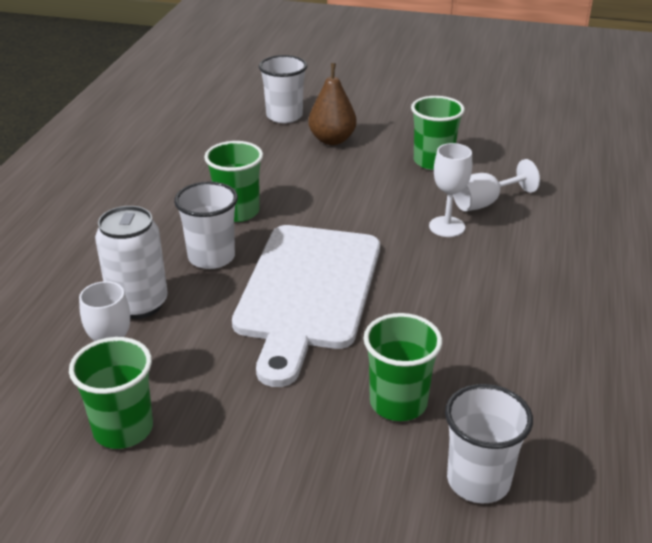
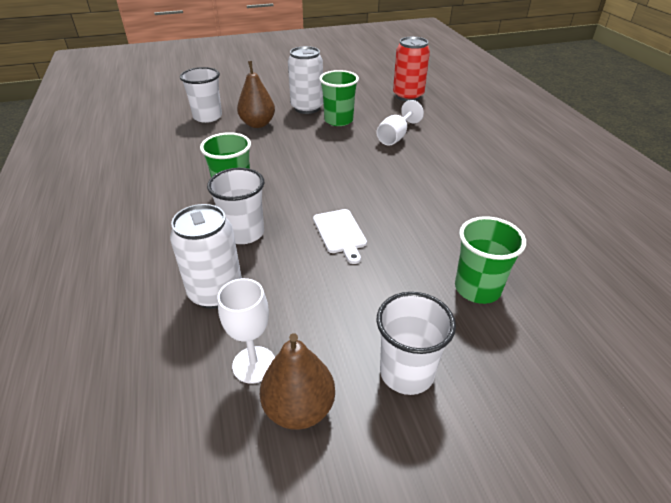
camera: 30 degrees left, 5 degrees up
(123, 429) = (299, 408): green cup -> brown pear
(307, 292) = (340, 233): white cutting board -> white cutting board, size x0.41
(409, 135) = (307, 108): none -> white can
(447, 227) = (388, 158): white goblet -> none
(478, 480) = (578, 321): white cup -> white cup (406, 372)
(560, 153) = (408, 96): none -> red can

